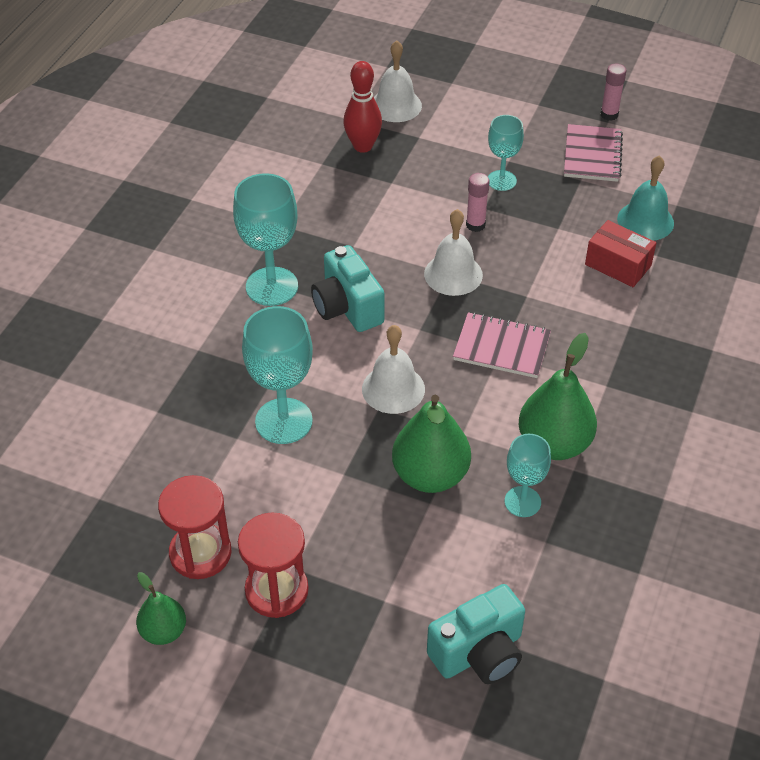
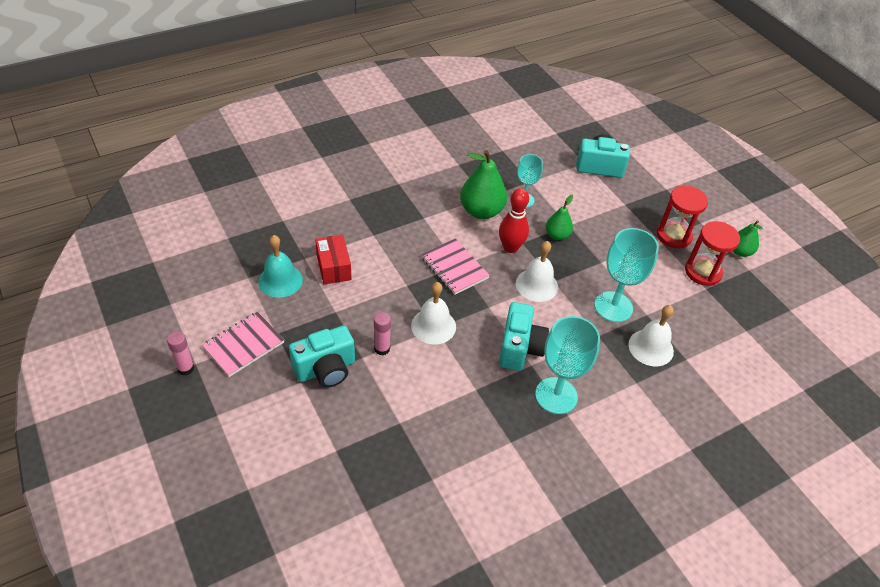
camera: 145 degrees left, 0 degrees up
(363, 146) = (386, 473): red bowling pin -> red bowling pin (510, 247)
(396, 105) = (317, 498): white bell -> white bell (651, 347)
(430, 475) = (557, 235): green pear -> green pear, size x0.57
(501, 180) = (325, 369): turquoise goblet -> turquoise camera

